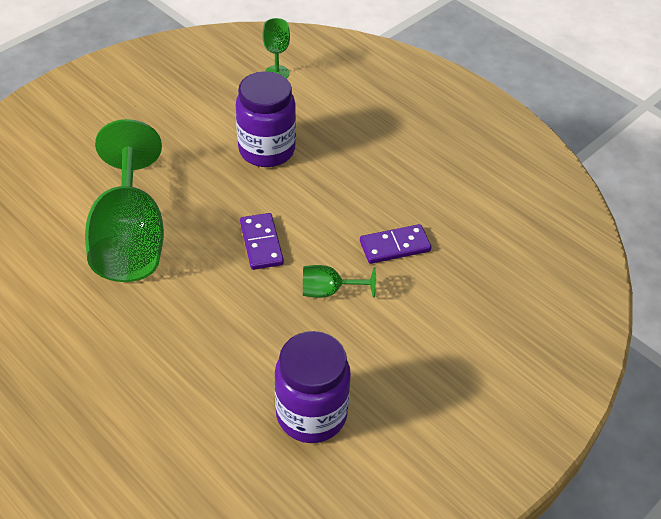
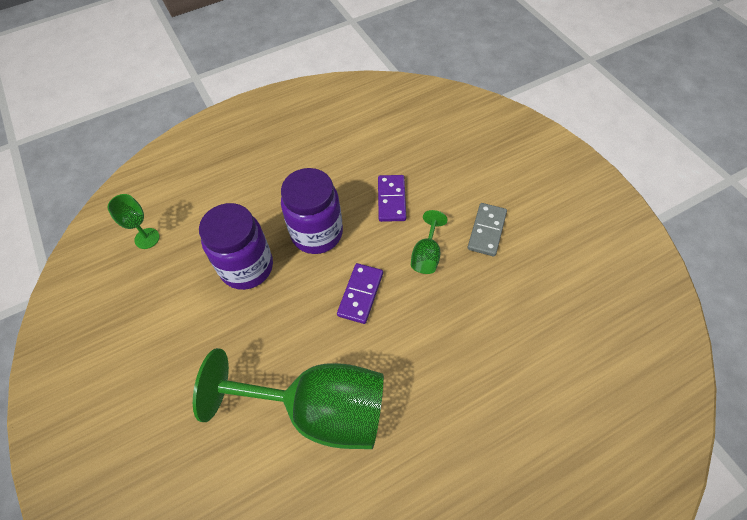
camera: 70 degrees left, 10 degrees up
(261, 243) = (360, 294): purple domino -> purple domino turned 75 degrees counterclockwise
(311, 414) = (546, 294): purple jar -> purple jar (317, 233)
(383, 344) = (487, 231): none -> grey domino

